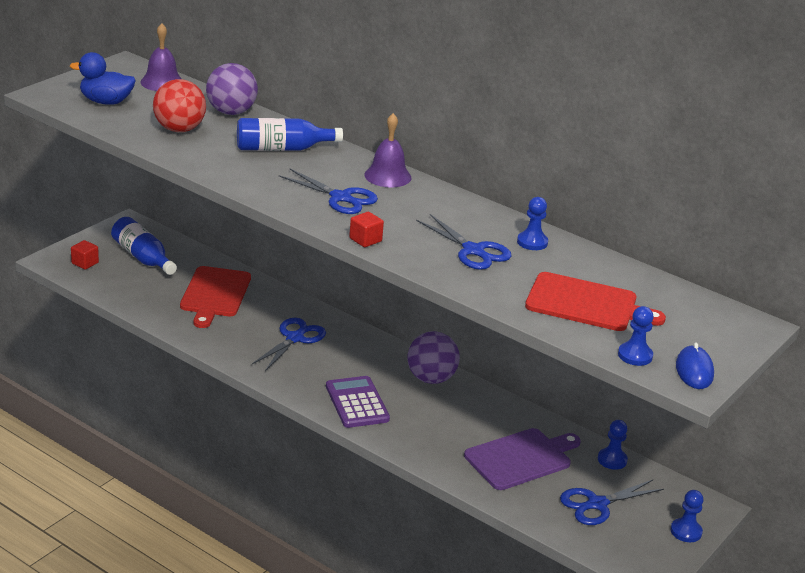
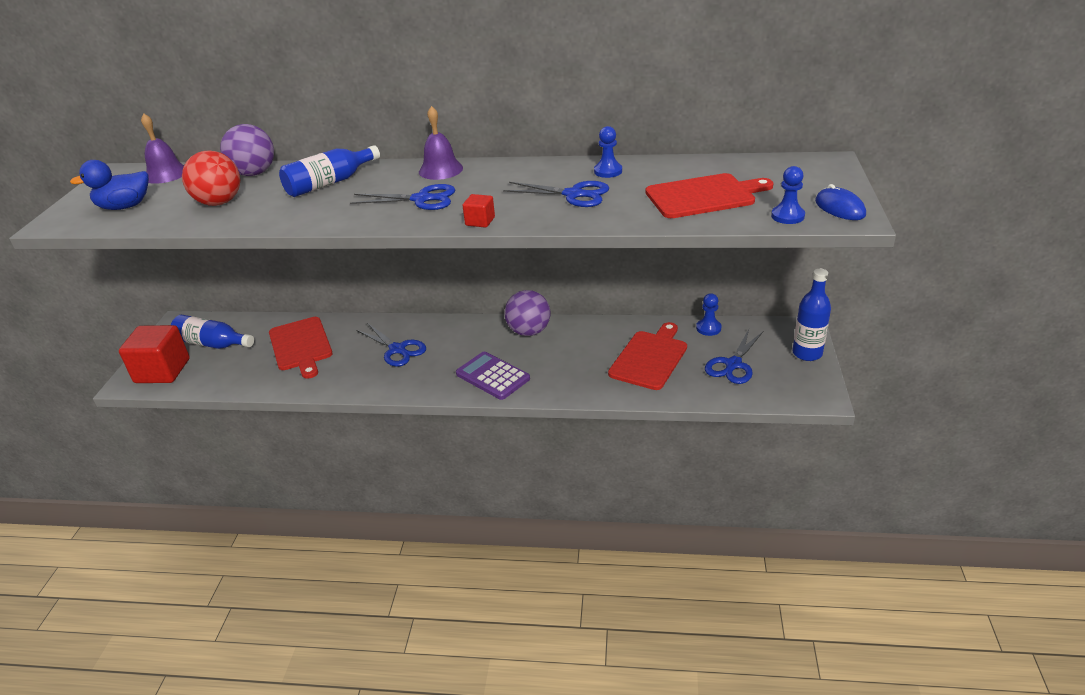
camera: 25 degrees left, 5 degrees up
(85, 263) = (162, 371): red cube -> red cube, size x2.21
(295, 338) = (397, 350): blue scissors -> blue scissors turned 135 degrees clockwise
(521, 458) = (650, 358): purple cutting board -> red cutting board
(686, 531) = (807, 353): blue pawn -> blue bottle

